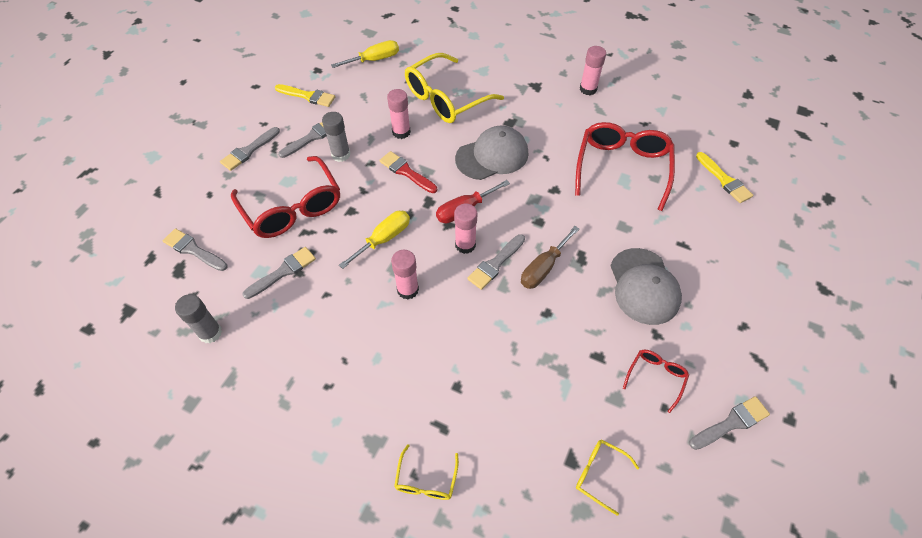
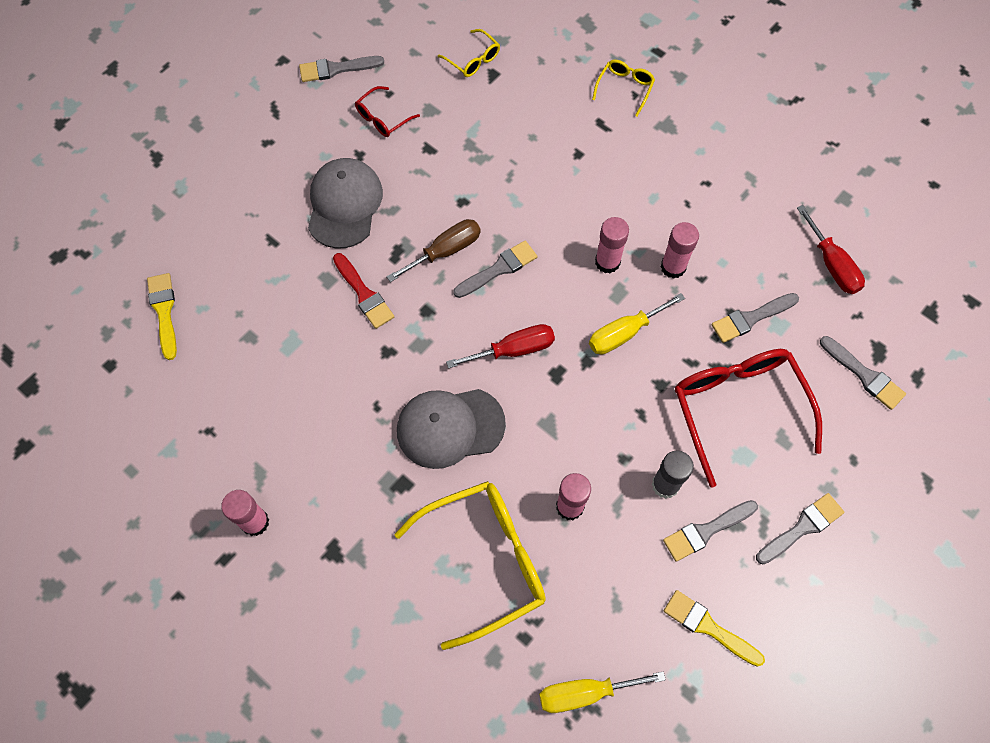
camera: 165 degrees left, 10 degrees up
(210, 333) = (832, 264): grey glue stick -> red screwdriver
(406, 172) = (577, 430): red brush -> red brush (364, 294)
(465, 245) = (527, 301): pink glue stick -> pink glue stick (673, 267)
(622, 167) = (283, 363): red glasses -> none

